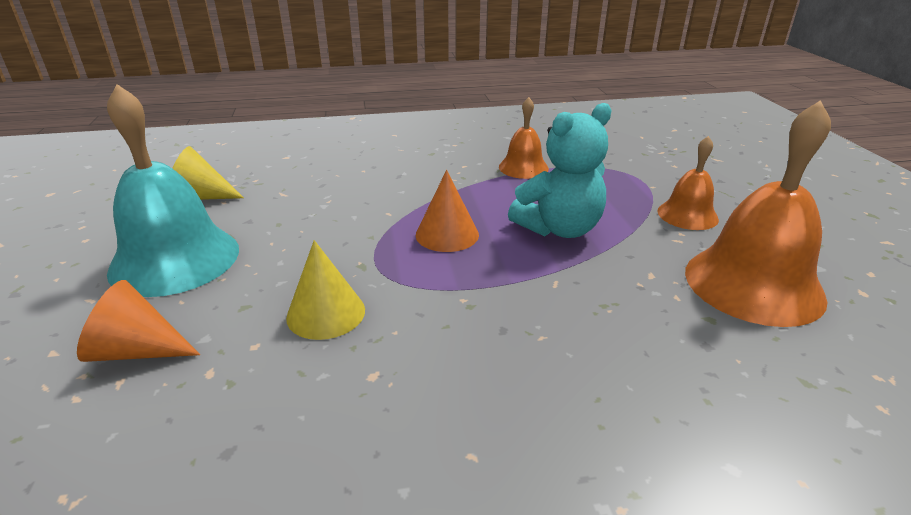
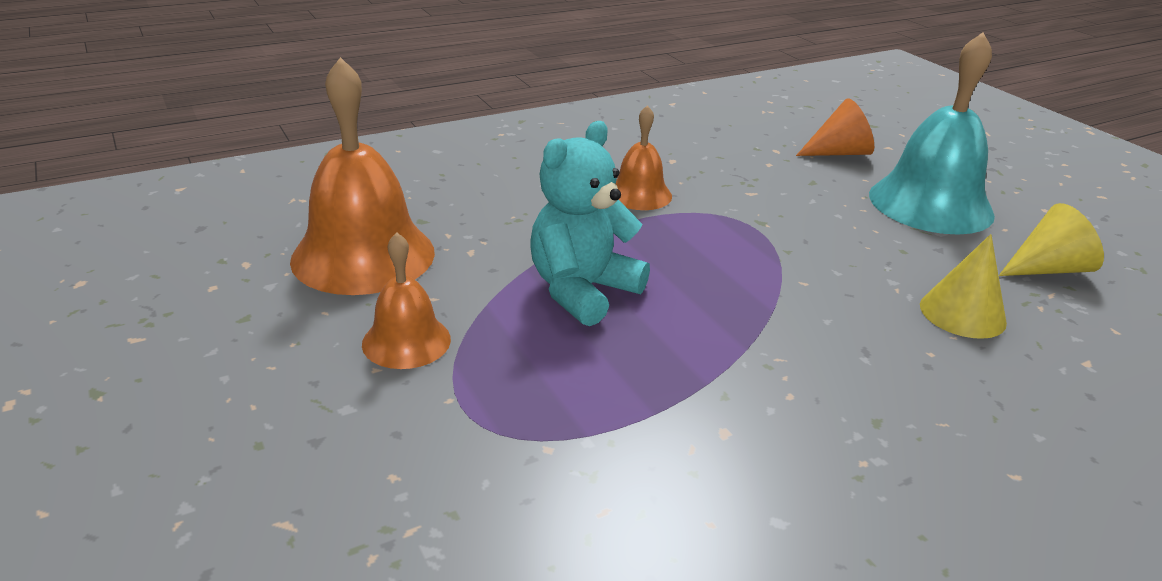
camera: 160 degrees right, 0 degrees up
(326, 313) = (745, 185): yellow cone -> yellow cone (962, 313)
(447, 234) = (709, 264): orange cone -> none
(523, 167) = (686, 408): orange bell -> orange bell (639, 194)

